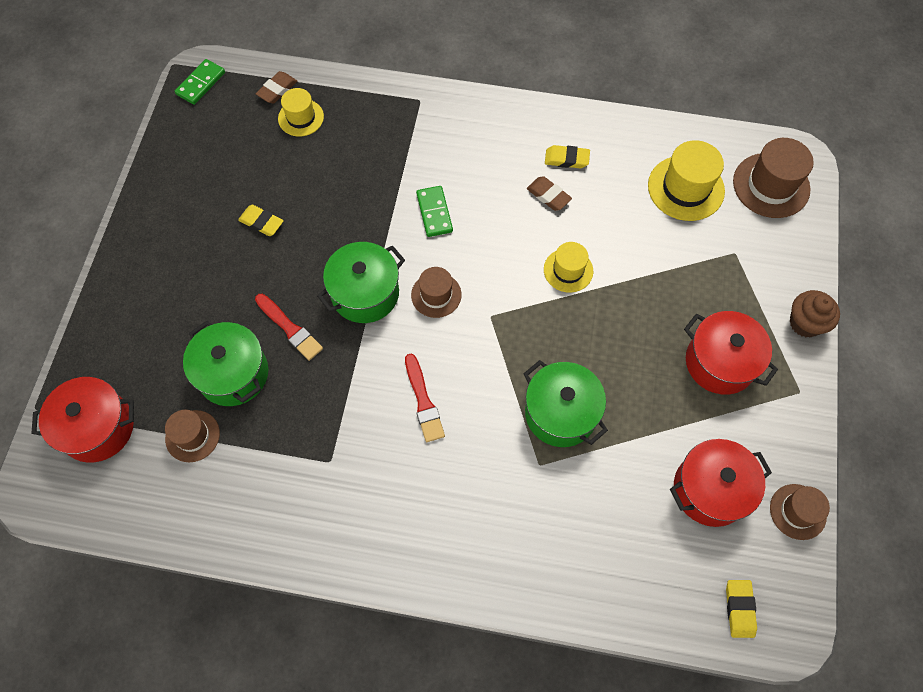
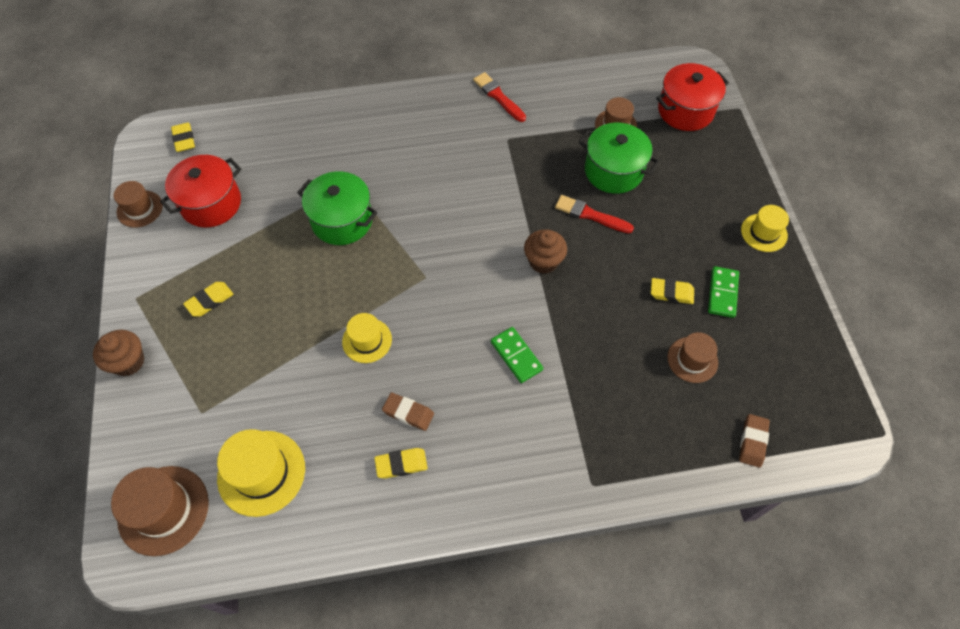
camera: 160 degrees right, 5 degrees down
(201, 83) = (836, 420): green domino -> green domino (722, 293)
(301, 117) = (706, 416): yellow hat -> yellow hat (764, 233)
(365, 293) = (543, 261): green pot -> brown cupcake
(423, 401) = (456, 196): red brush -> red brush (498, 96)
(436, 295) = (481, 279): brown hat -> brown hat (692, 360)
(720, 362) = (210, 301): red pot -> yellow eraser

